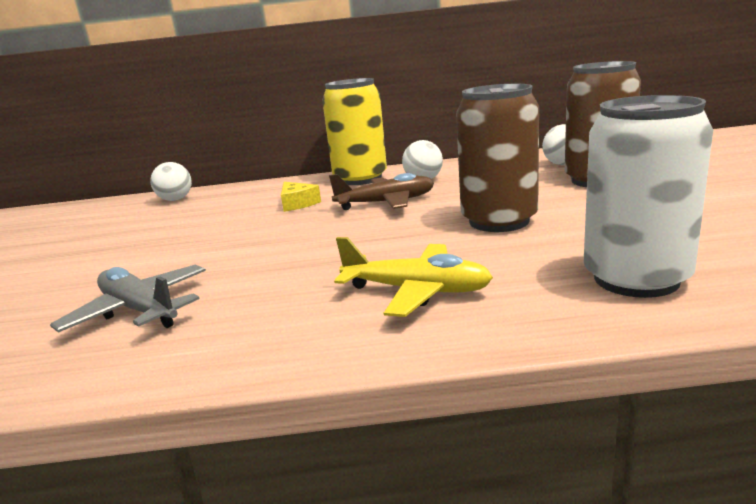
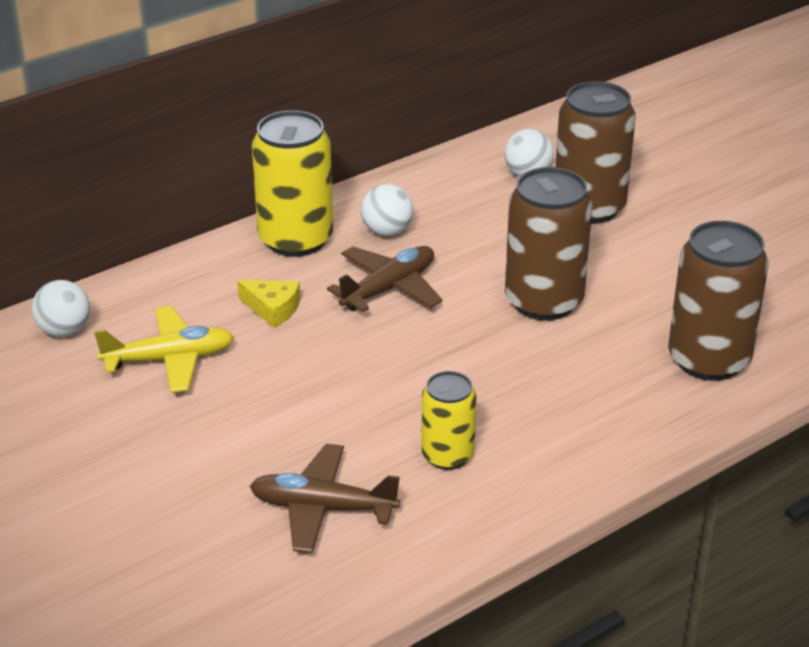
camera: 35 degrees left, 15 degrees up
(139, 310) = (323, 508): grey plane -> brown plane
(284, 298) = (447, 455): none -> yellow can
(416, 291) = (554, 416): yellow plane -> yellow plane (169, 360)
(636, 279) = (708, 360): white can -> brown can

